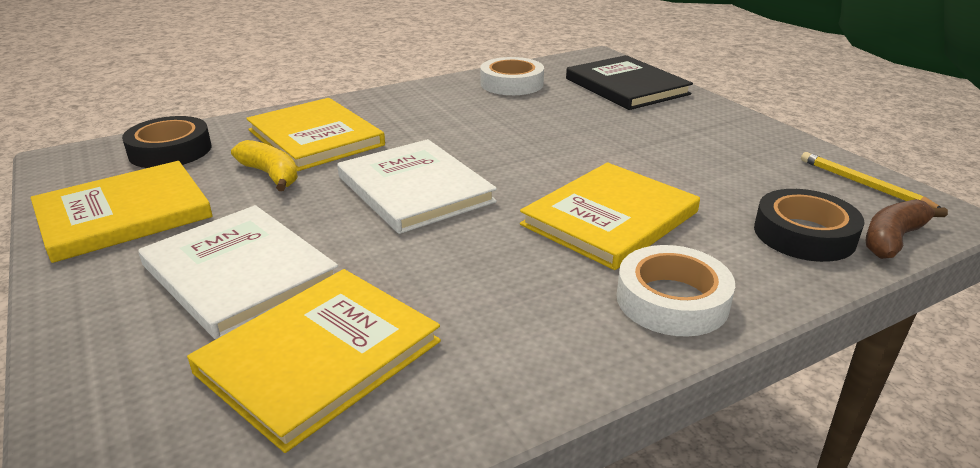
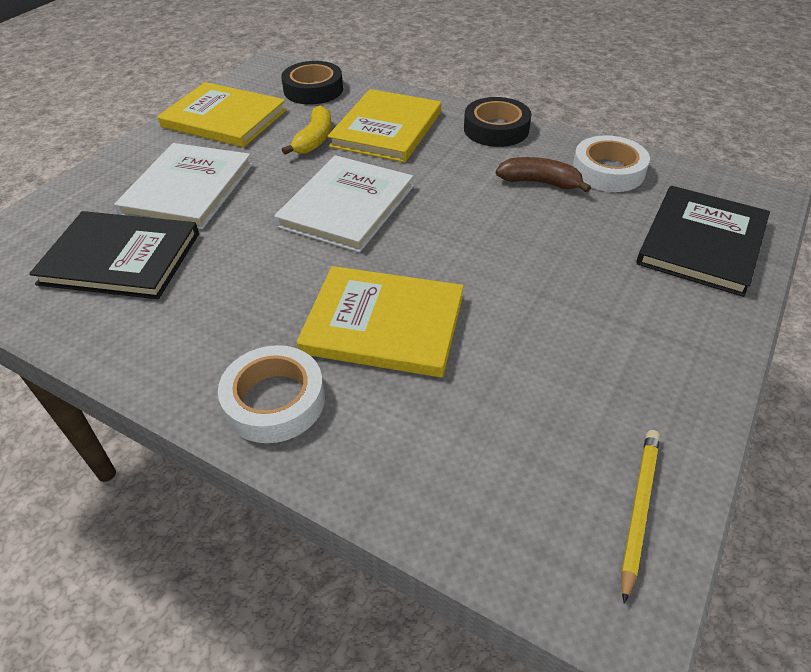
camera: 60 degrees right, 15 degrees up
(319, 357) = (120, 258): yellow book -> black book
(804, 234) = (459, 471): black tape -> black tape (496, 129)
(893, 239) = (511, 556): brown banana -> brown banana (540, 182)

